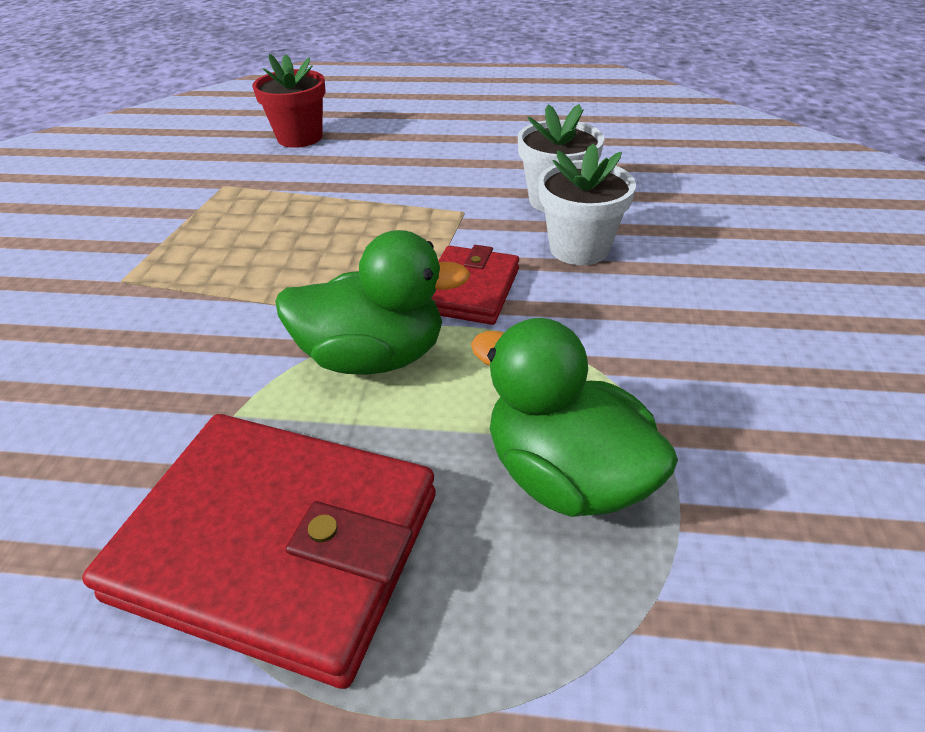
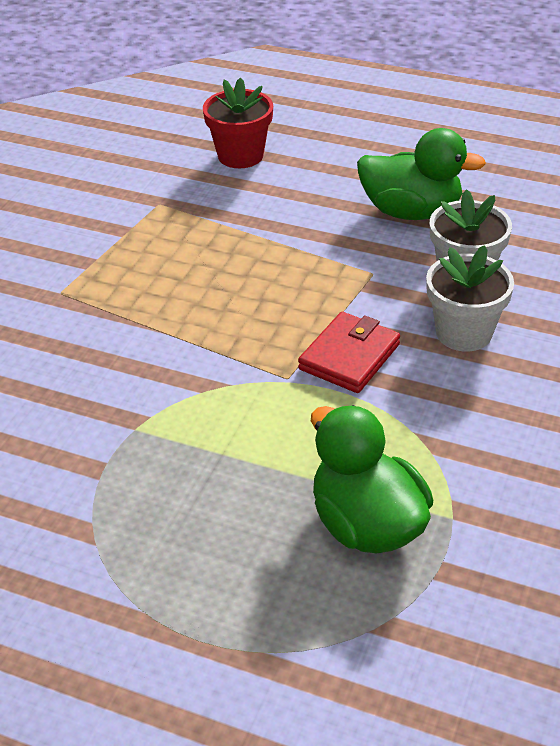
camera: 15 degrees right, 0 degrees up
(279, 545) = (151, 528): red wallet -> none
(374, 357) = (252, 402): green duck -> green duck (411, 212)

